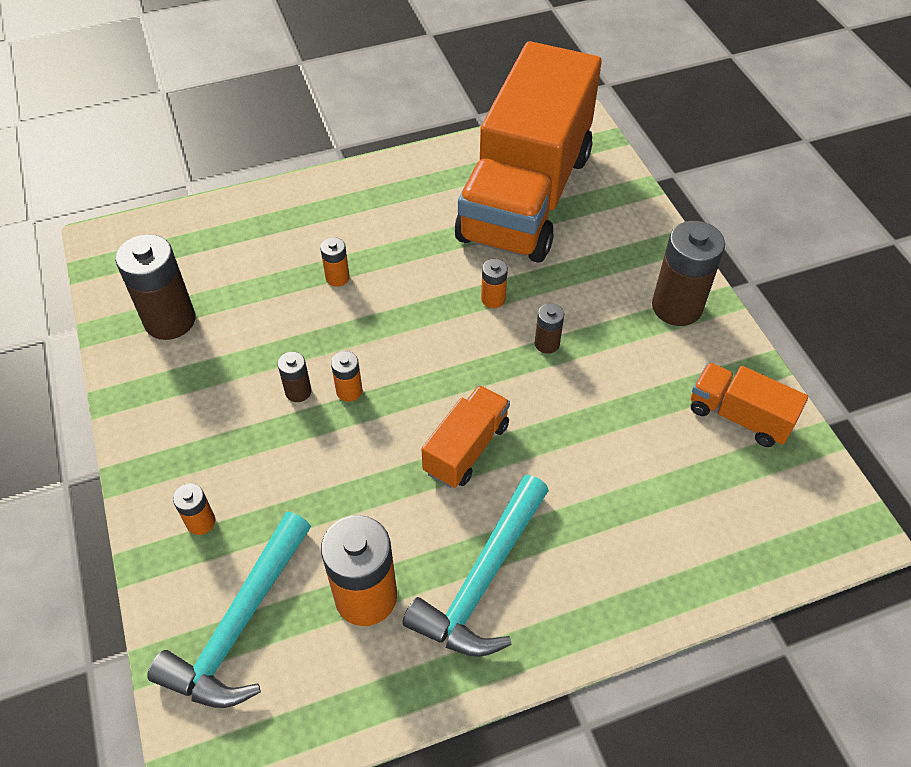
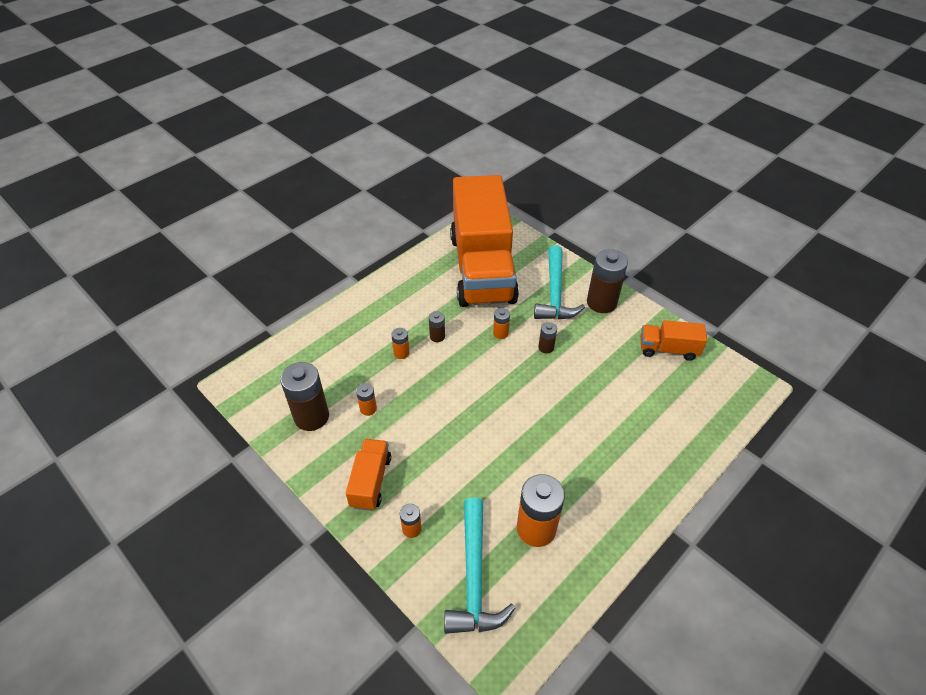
camera: 25 degrees left, 5 degrees down
(298, 391) = (421, 428): brown battery -> brown battery (437, 336)
(349, 391) = (451, 416): orange battery -> orange battery (368, 409)
(466, 448) = (539, 422): orange truck -> orange truck (370, 481)
(482, 580) = (593, 491): turquoise hammer -> turquoise hammer (555, 293)

